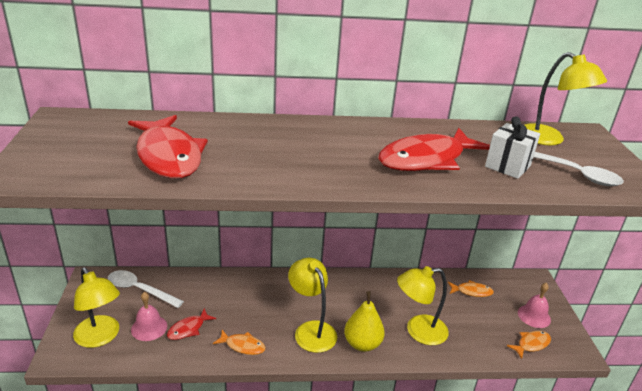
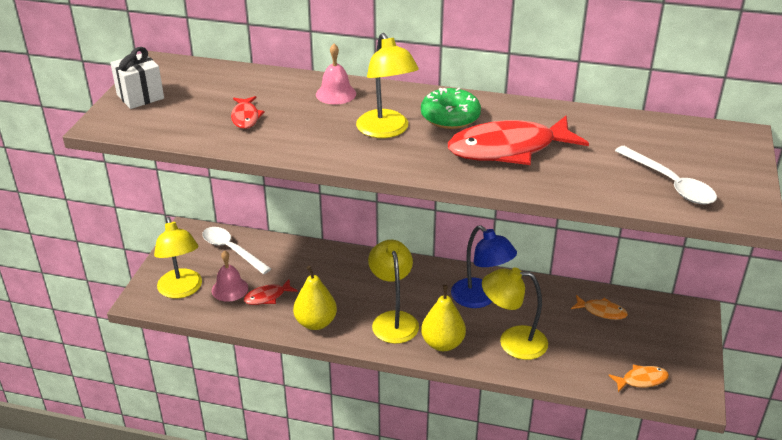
camera: 20 degrees right, 5 degrees up
(169, 156) = (245, 117): red fish -> red fish, size x0.47
(242, 346) = (316, 323): orange fish -> yellow pear
(359, 138) = (450, 117): none -> green donut
(375, 297) = (480, 299): none -> blue lamp
(507, 166) = (597, 167): white gift -> white gift (140, 96)
(534, 316) = (665, 351): pink bell -> pink bell (336, 94)
(549, 139) = (679, 140): yellow lamp -> yellow lamp (386, 131)

